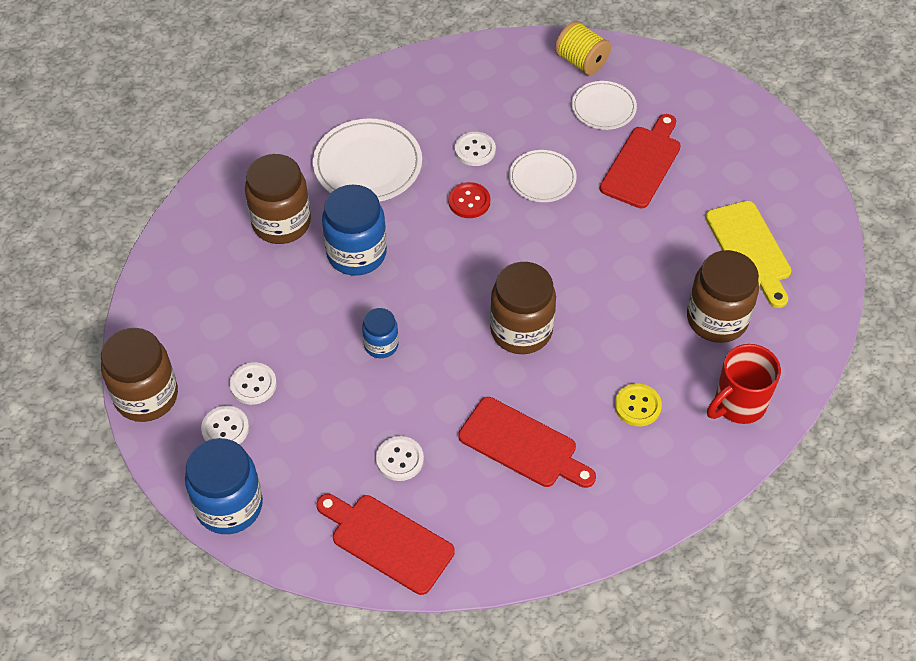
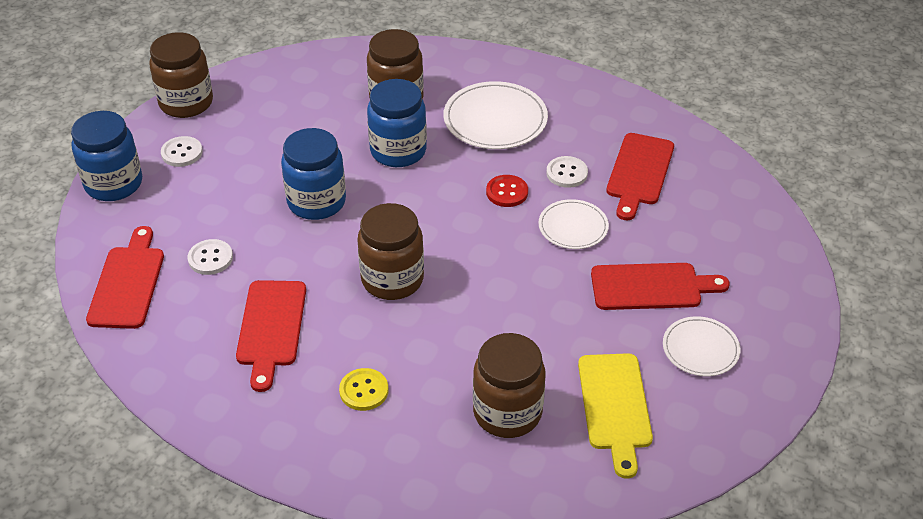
camera: 60 degrees right, 10 degrees down
(253, 384) = (231, 150): white button -> none
(381, 345) = (316, 202): blue jar -> blue jar, size x1.82
(509, 104) = (639, 172): none -> red cutting board
(581, 62) = (735, 198): yellow spool -> none
(603, 107) = (694, 234): white plate -> white plate (700, 349)
(738, 404) = (416, 467): red mug -> none
(749, 249) = (615, 407): yellow cutting board -> yellow cutting board turned 45 degrees counterclockwise

